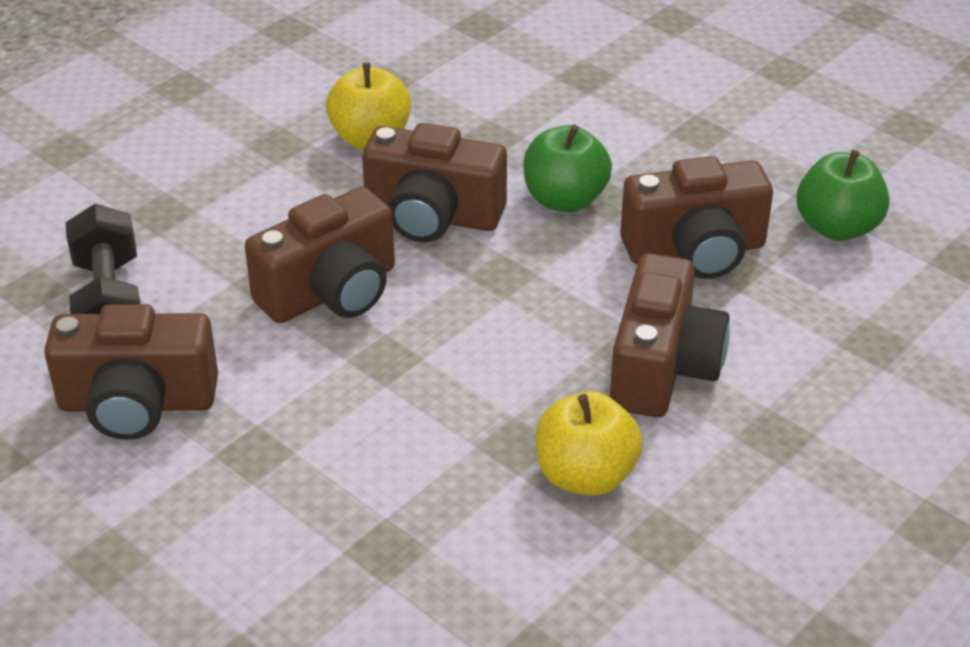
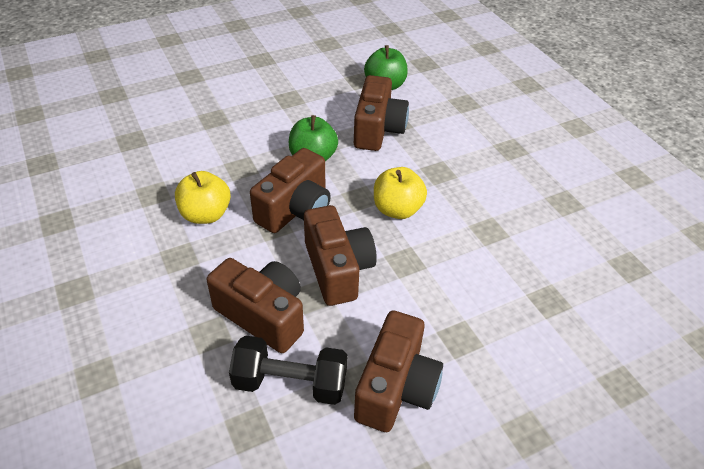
camera: 70 degrees left, 5 degrees up
(585, 475) = (518, 213): yellow apple -> yellow apple (397, 209)
(662, 367) = (455, 166): brown camera -> brown camera (263, 315)

